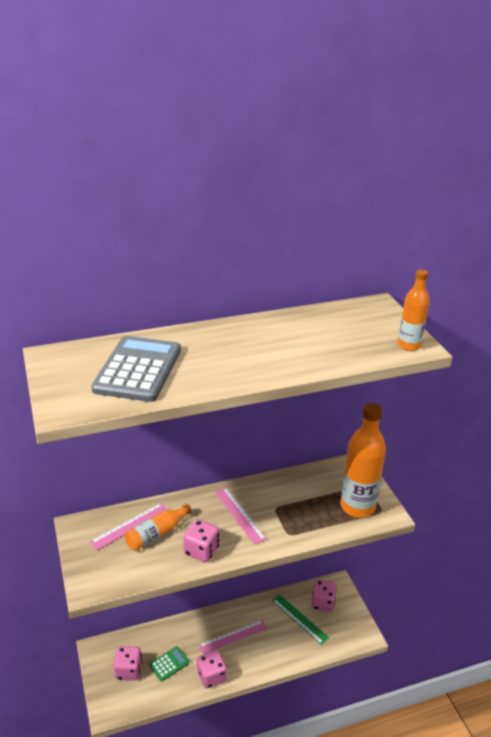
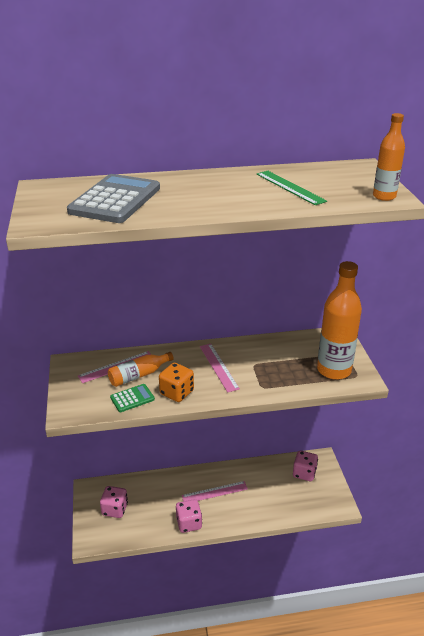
camera: 10 degrees right, 0 degrees up
(169, 664) = (152, 508): green calculator -> green calculator (132, 398)
(201, 550) = (177, 392): pink dice -> orange dice
(299, 619) = (280, 484): green ruler -> green ruler (290, 187)

